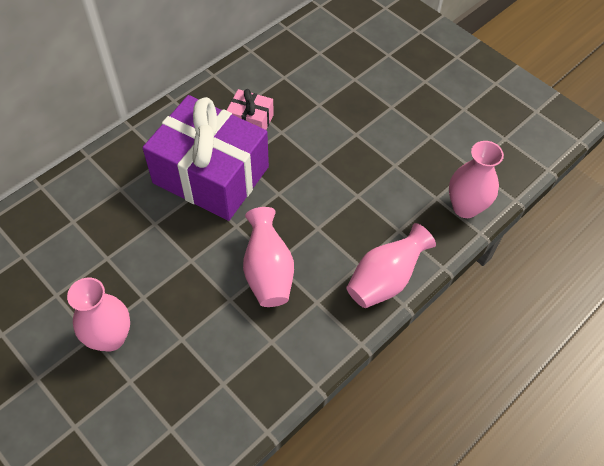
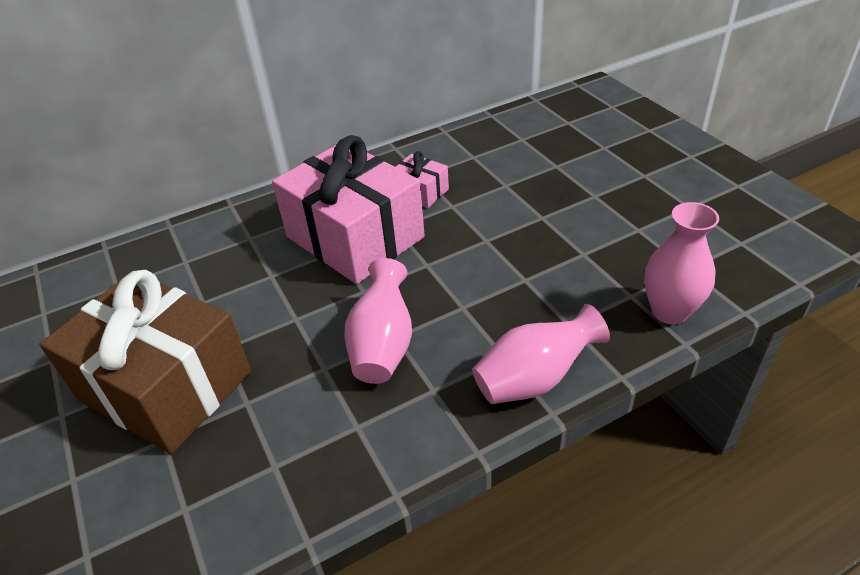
camera: 20 degrees right, 15 degrees down
(110, 337) = (165, 385): pink vase -> brown gift
(211, 175) = (355, 237): purple gift -> pink gift

